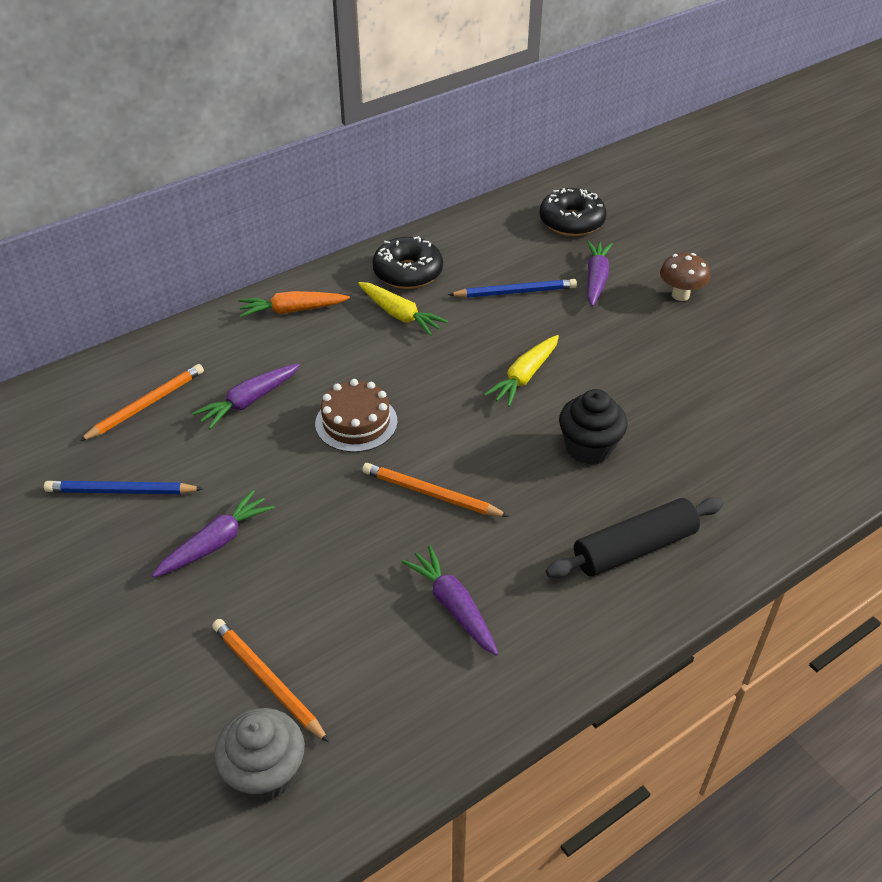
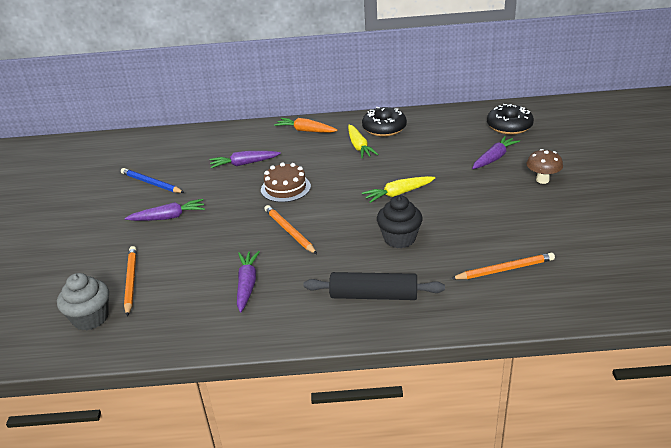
camera: 35 degrees right, 10 degrees down
(146, 405) = (197, 152): orange pencil -> orange pencil (504, 269)
(515, 292) = (436, 152): blue pencil -> none

